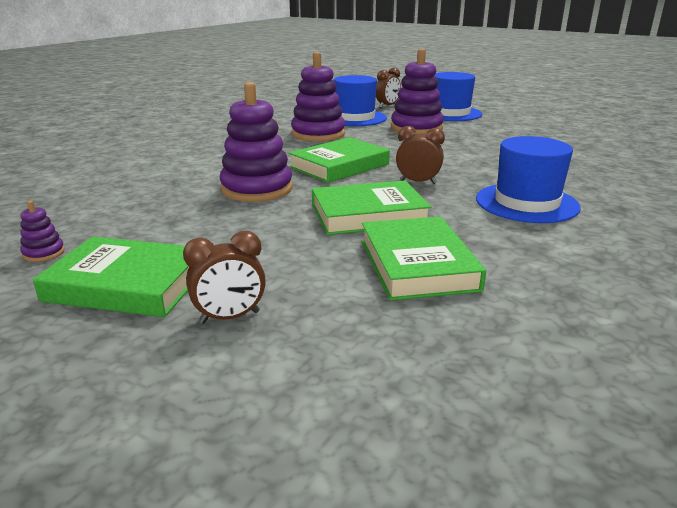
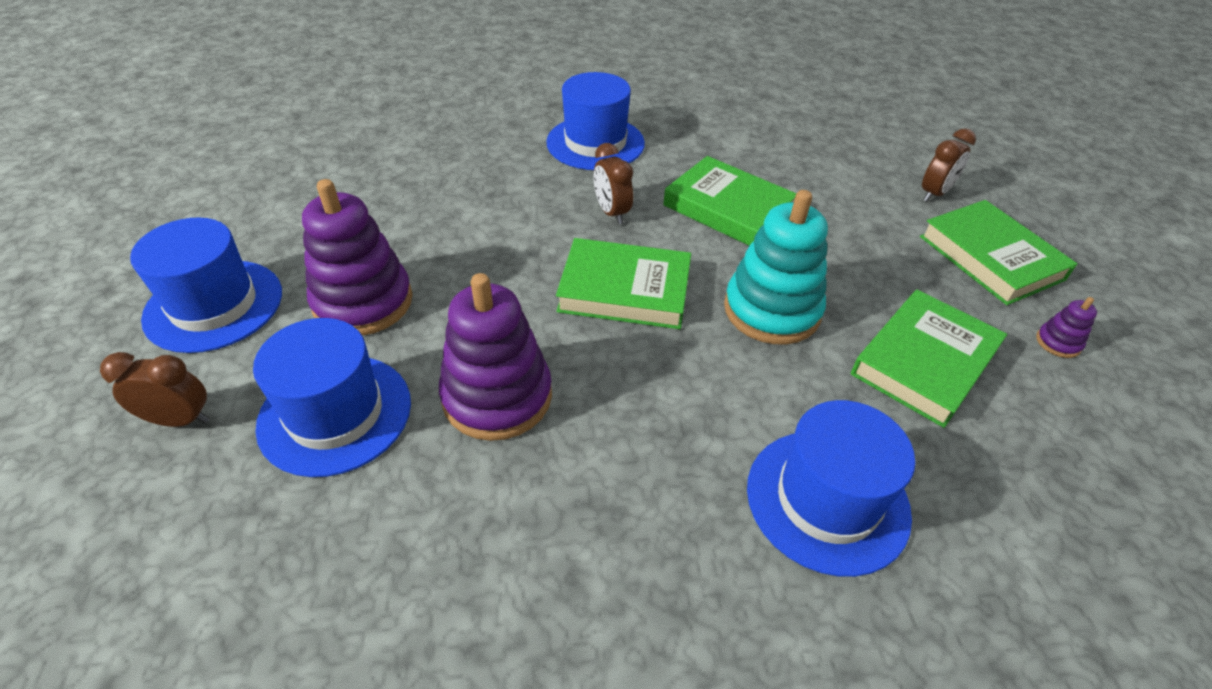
camera: 130 degrees left, 20 degrees up
(156, 160) = (827, 500): none -> blue hat
(230, 317) = (934, 193): brown clock -> brown clock turned 105 degrees clockwise
(257, 189) = (772, 310): purple stacking toy -> turquoise stacking toy
(417, 264) = (774, 156): green book -> green book (924, 362)

